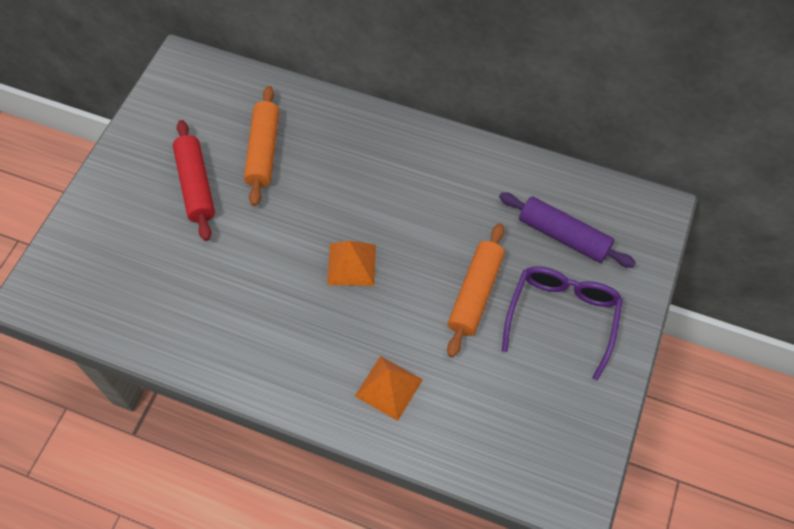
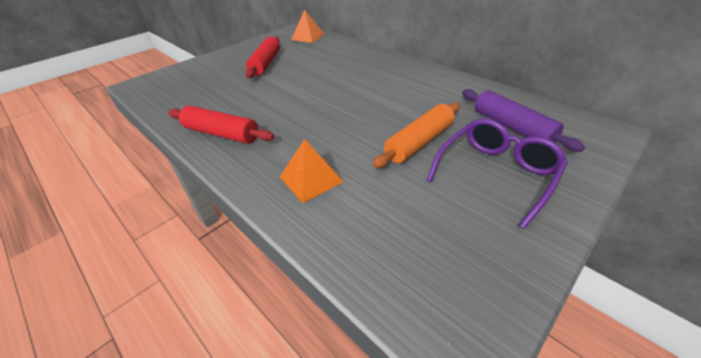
camera: 25 degrees right, 20 degrees down
(242, 354) = (221, 134): none -> red rolling pin
(263, 151) = (314, 58): orange rolling pin -> none
(351, 264) = (332, 109): orange pyramid -> orange pyramid (308, 37)

